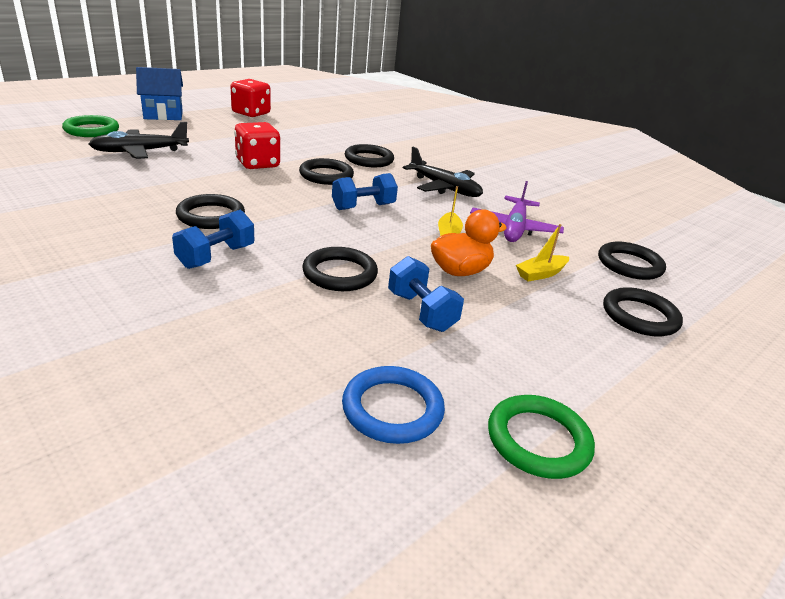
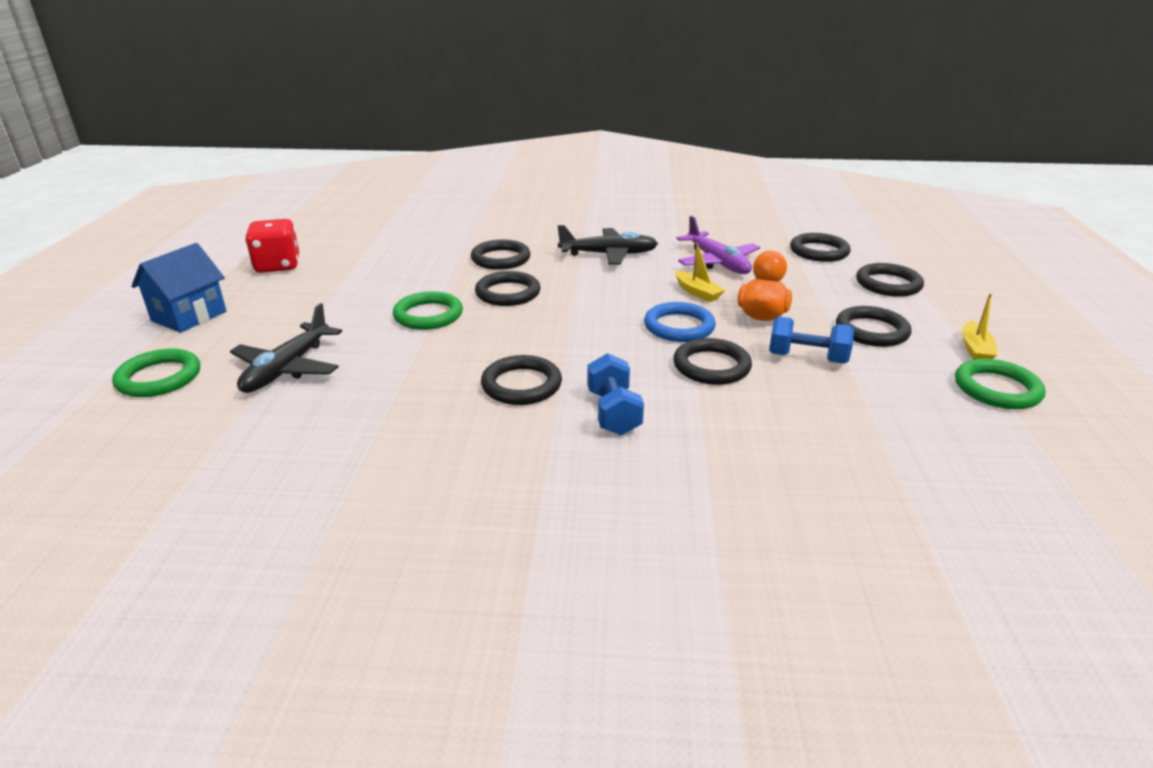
camera: 40 degrees left, 0 degrees up
(257, 164) = (428, 315): red dice -> green ring
(363, 207) = (599, 304): blue dumbbell -> none
(392, 409) = (924, 425): blue ring -> blue ring (679, 327)
(528, 331) = (871, 331): none -> black ring
(541, 274) = (798, 288): yellow boat -> yellow boat (975, 349)

